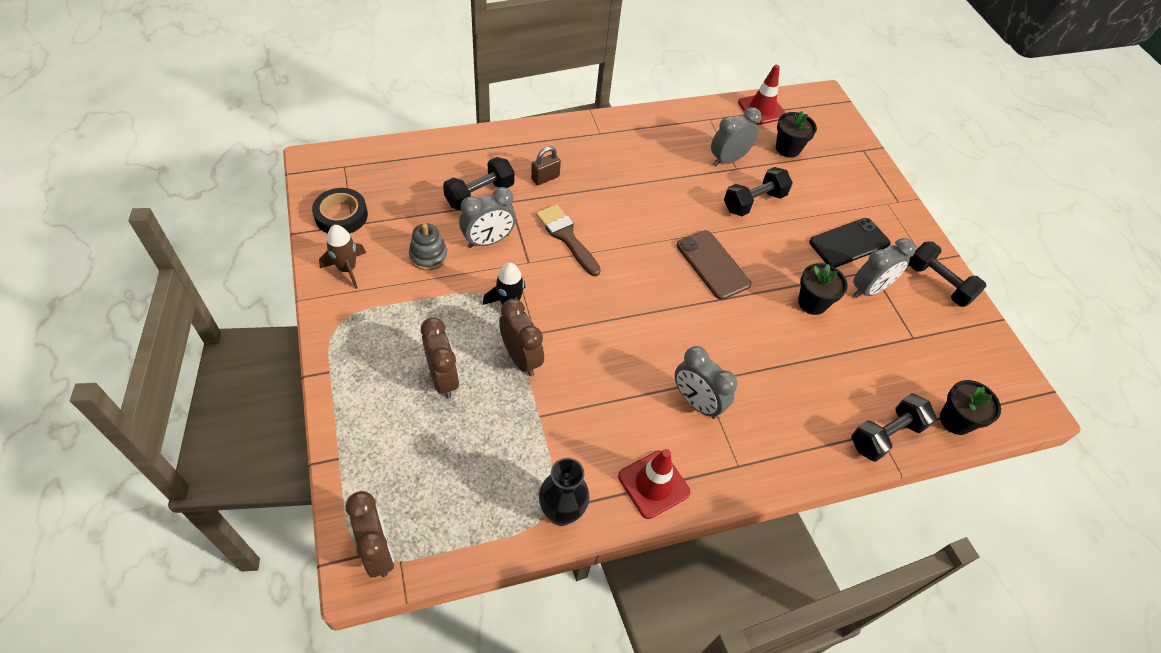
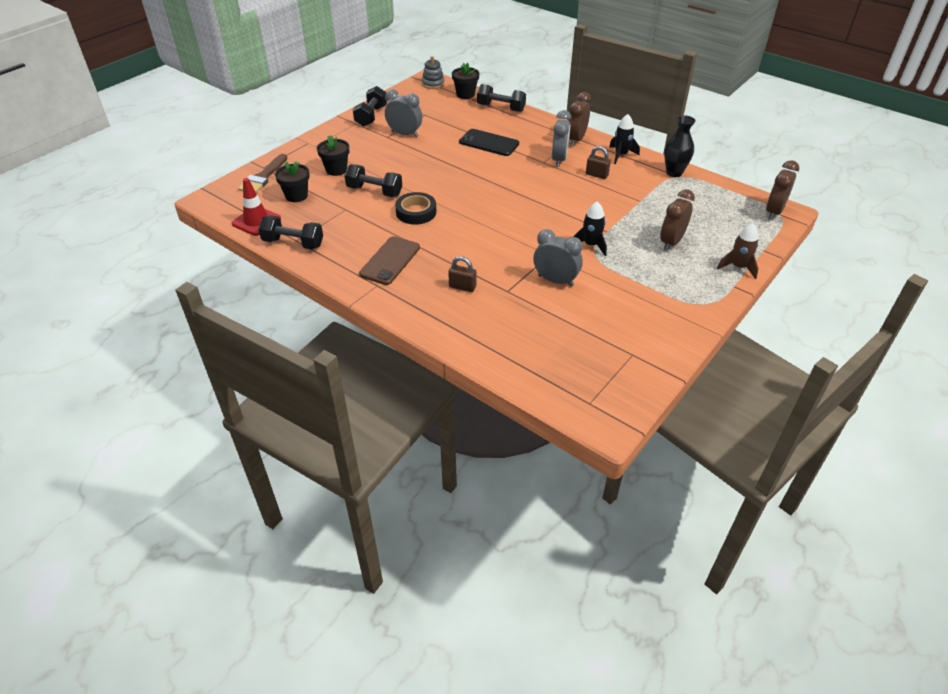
camera: 120 degrees left, 10 degrees down
(341, 215) = (634, 366): black tape -> black tape (416, 212)
(347, 269) = (667, 329): brown rocket -> brown rocket (738, 267)
(428, 256) = (604, 299): grey stacking toy -> grey stacking toy (433, 84)
(480, 195) = (520, 309): black dumbbell -> black dumbbell (293, 243)
(521, 358) = (618, 223): brown clock -> brown clock (576, 140)
(566, 237) = (506, 250): brown brush -> brown brush (263, 177)
(630, 415) = (596, 175): none -> brown padlock
(653, 484) = (621, 155): red traffic cone -> black rocket
(712, 265) = (454, 187): brown phone -> brown phone (390, 261)
(728, 160) = (340, 215): grey clock -> none
(812, 303) = (439, 147): black flower pot -> black flower pot (336, 170)
(849, 243) = (371, 149): black phone -> black phone (489, 143)

